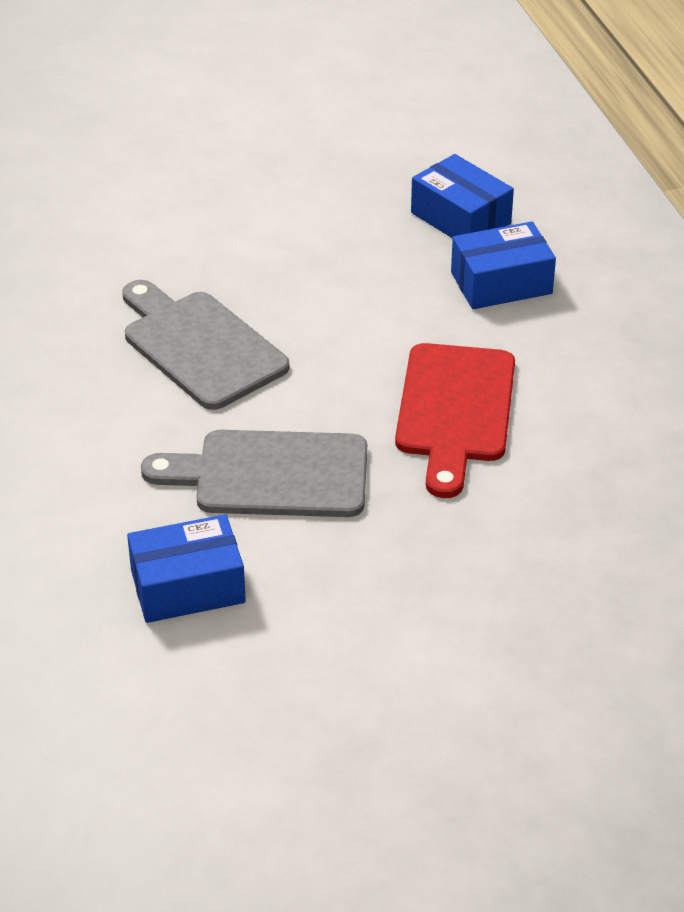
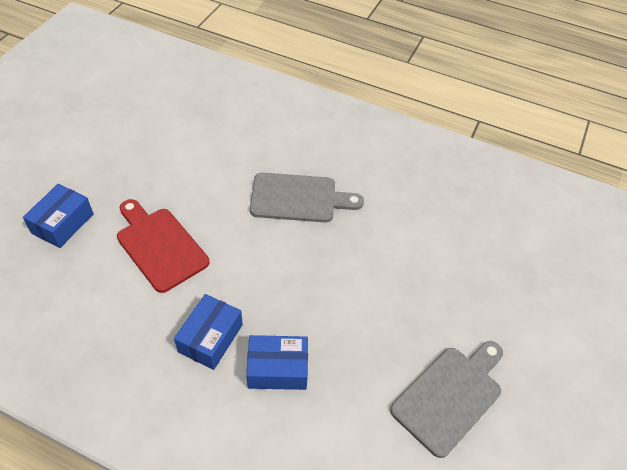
camera: 130 degrees right, 10 degrees up
(187, 586) = (183, 114): blue box -> blue box (63, 223)
(271, 475) = (202, 167): grey cutting board -> grey cutting board (450, 396)

